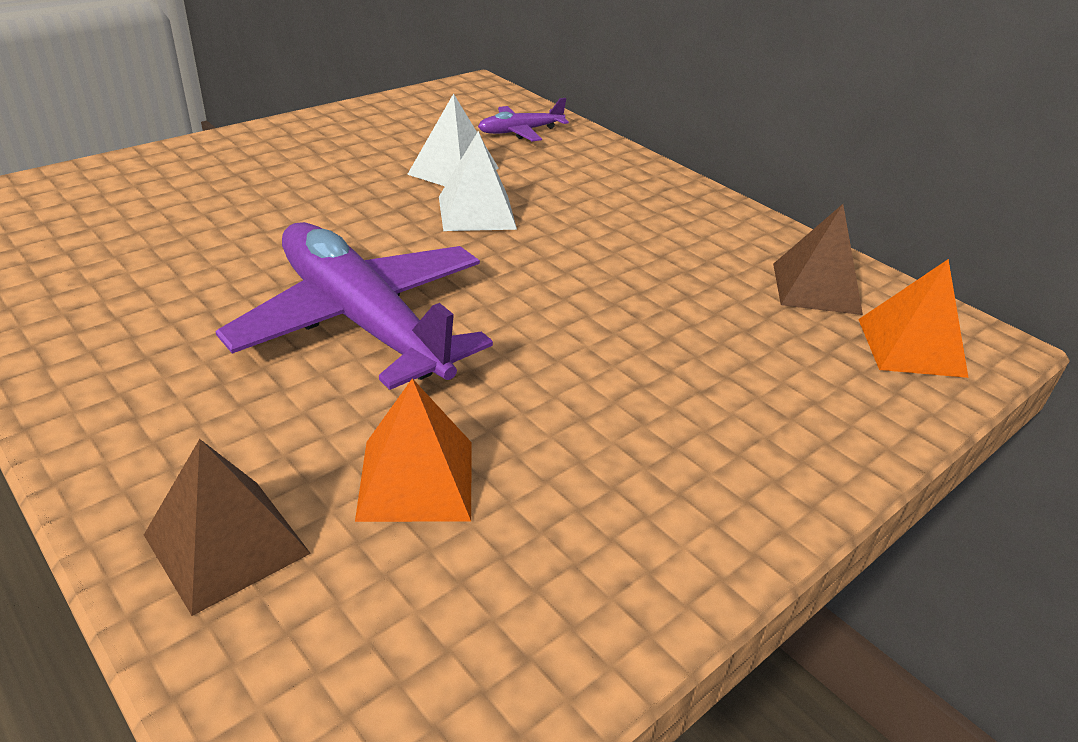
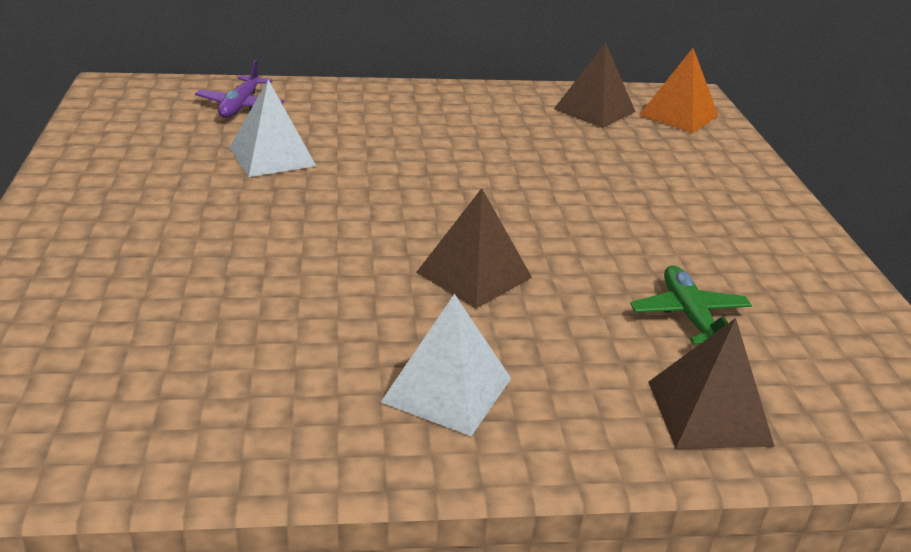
camera: 55 degrees left, 5 degrees down
(362, 321) = (474, 274): purple plane -> brown pyramid
(416, 479) = (689, 316): orange pyramid -> green plane
(476, 212) = (358, 173): white pyramid -> white pyramid (447, 389)

